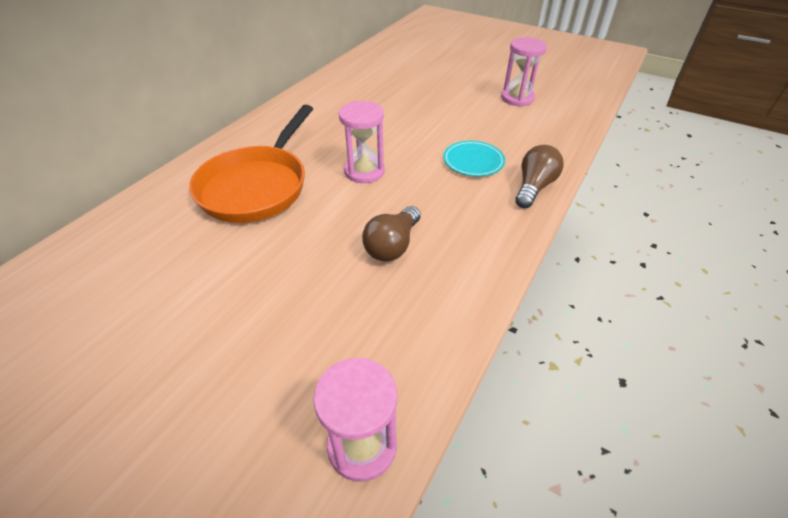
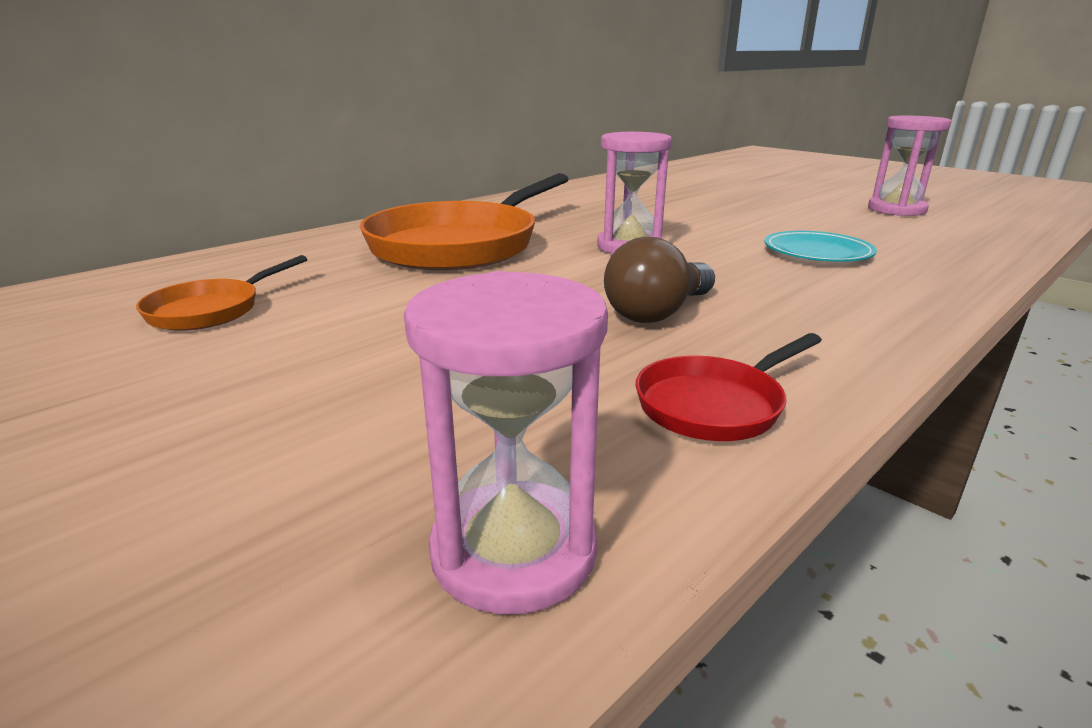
camera: 15 degrees right, 20 degrees down
(126, 293) = (211, 310): none -> orange pan
(431, 325) = (715, 405): none -> red pan
(534, 187) = (934, 283): brown light bulb -> none

